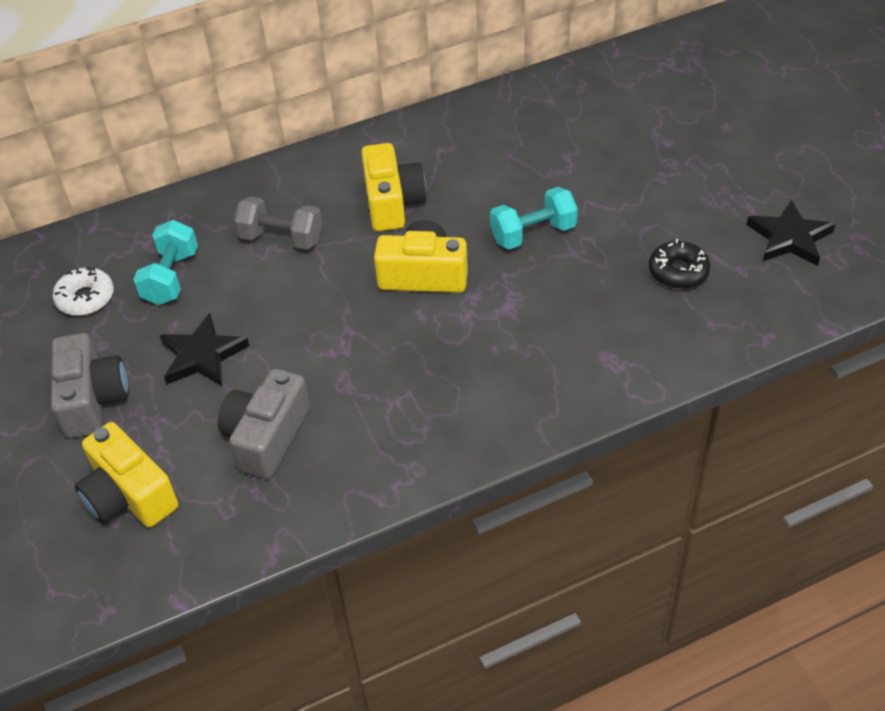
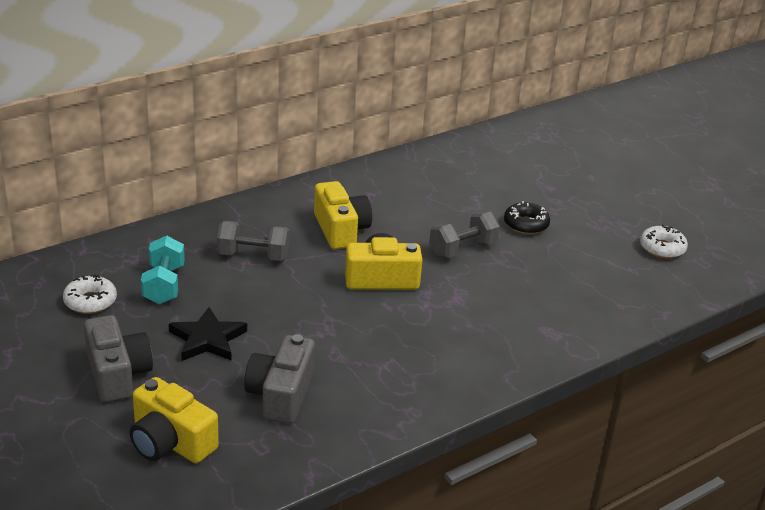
camera: 15 degrees left, 15 degrees down
(533, 234) = (462, 249): turquoise dumbbell -> grey dumbbell
(678, 272) = (584, 272): black donut -> black donut (526, 224)
(789, 238) = (662, 248): black star -> white donut

